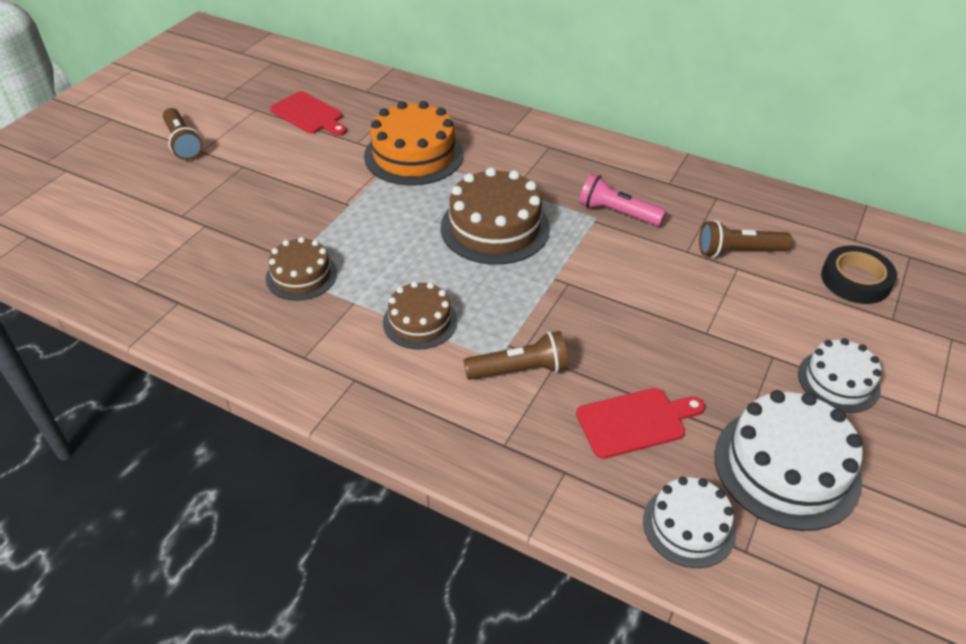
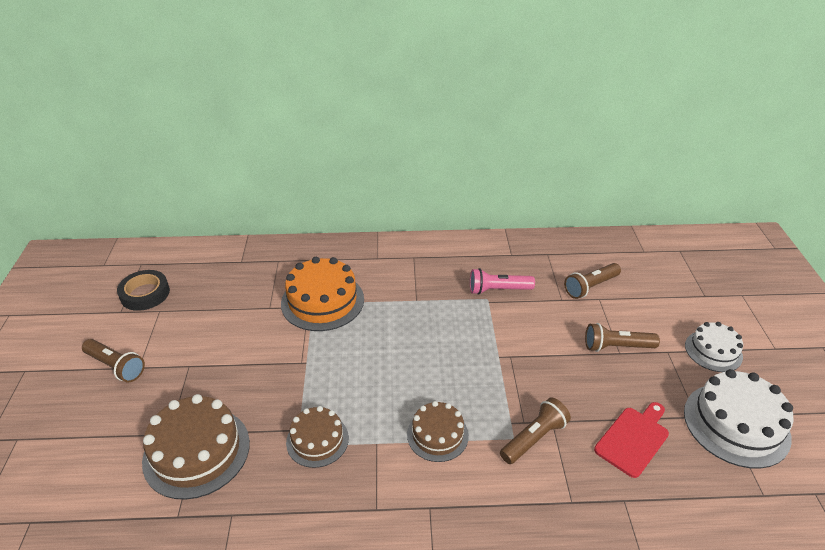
camera: 30 degrees left, 5 degrees down
(309, 115) = (210, 299): red cutting board -> none
(495, 227) = (428, 335): brown cake -> brown cake (196, 451)
(689, 526) = (722, 496): white cake -> none
(709, 325) = (617, 346): none -> brown flashlight
(855, 280) = (666, 278): black tape -> black tape (145, 294)

